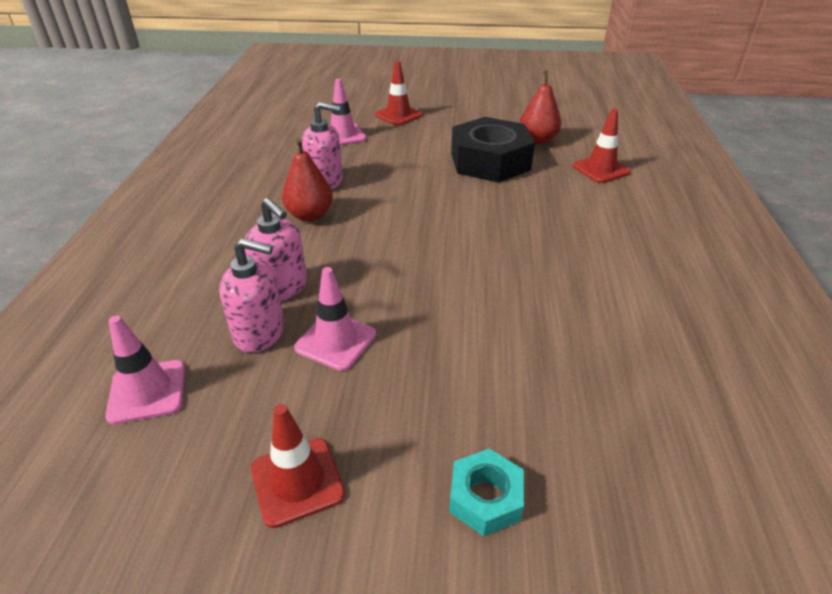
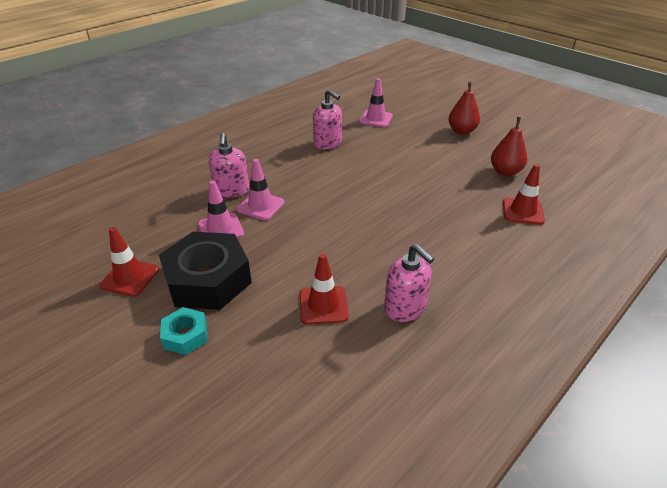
camera: 40 degrees right, 0 degrees up
(147, 391) = (126, 208): pink traffic cone -> pink traffic cone (260, 206)
(260, 332) = (196, 207): pink soap dispenser -> pink soap dispenser (405, 308)
(310, 215) = (294, 159): red pear -> red pear (461, 131)
(398, 115) = (429, 118): red traffic cone -> red traffic cone (323, 305)
(490, 161) = (446, 172): black nut -> black nut (208, 280)

